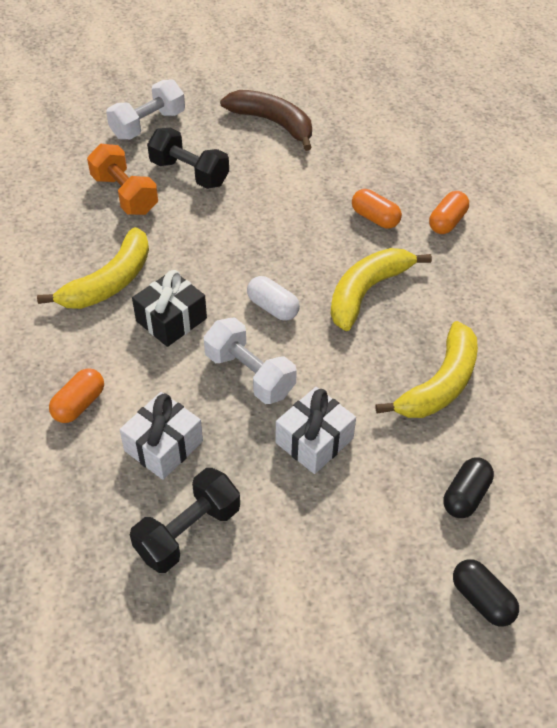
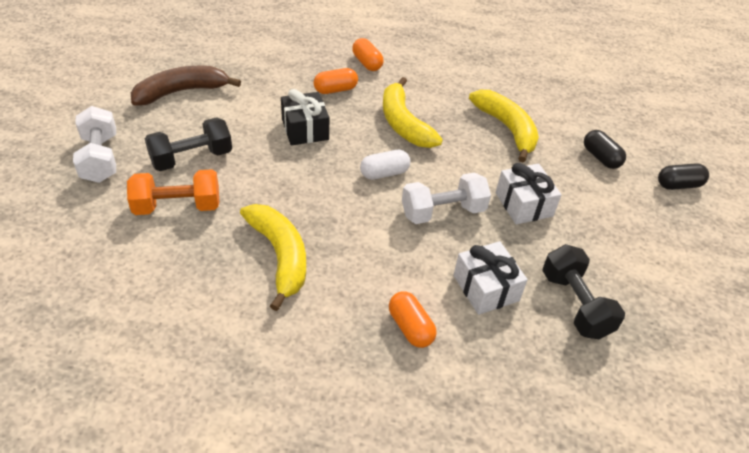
camera: 65 degrees left, 5 degrees down
(171, 319) = (355, 233): black gift -> black gift (305, 129)

